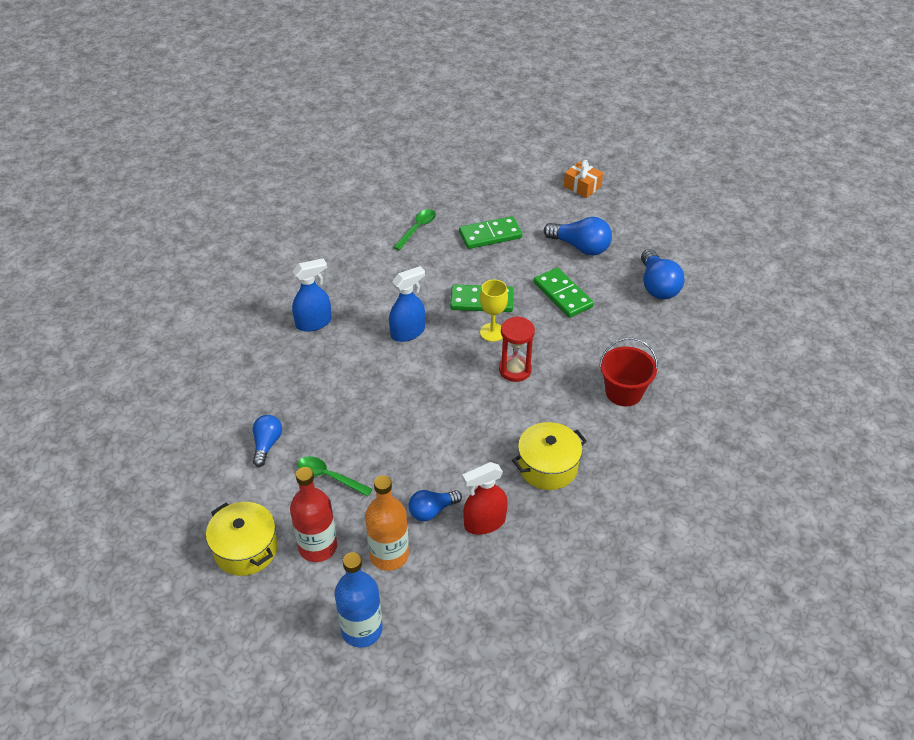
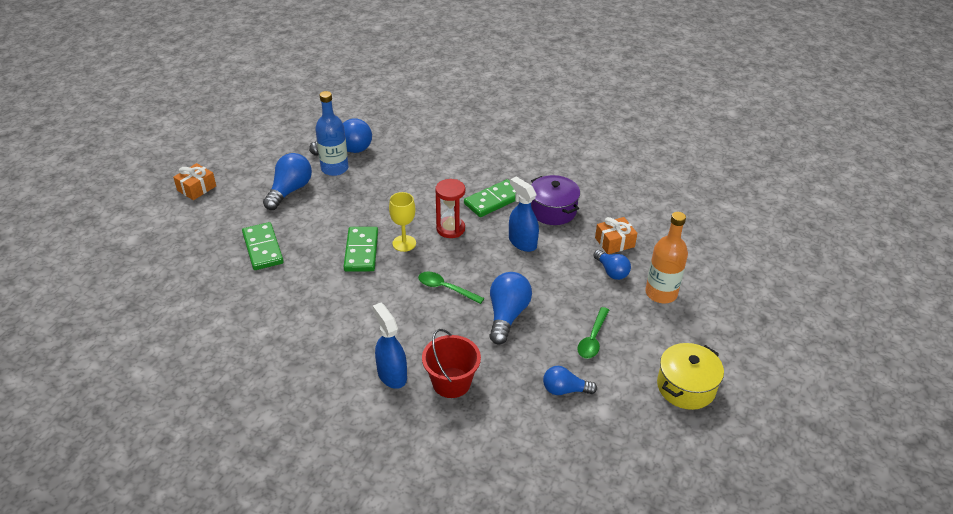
camera: 95 degrees left, 5 degrees down
(318, 546) = (667, 338): red bottle -> none
(361, 629) = (732, 303): blue bottle -> blue bottle (334, 168)
(374, 408) = (507, 315): none -> blue light bulb
(408, 332) = (405, 299): blue spray bottle -> blue spray bottle (522, 242)
(417, 229) = (243, 303): green spoon -> green spoon (445, 288)
(484, 522) = (614, 242): red spray bottle -> orange gift
(548, 467) = (553, 210): yellow pot -> purple pot
(563, 295) = (355, 202): green domino -> green domino (493, 200)
(623, 392) = (470, 172): red bucket -> red bucket (451, 382)

